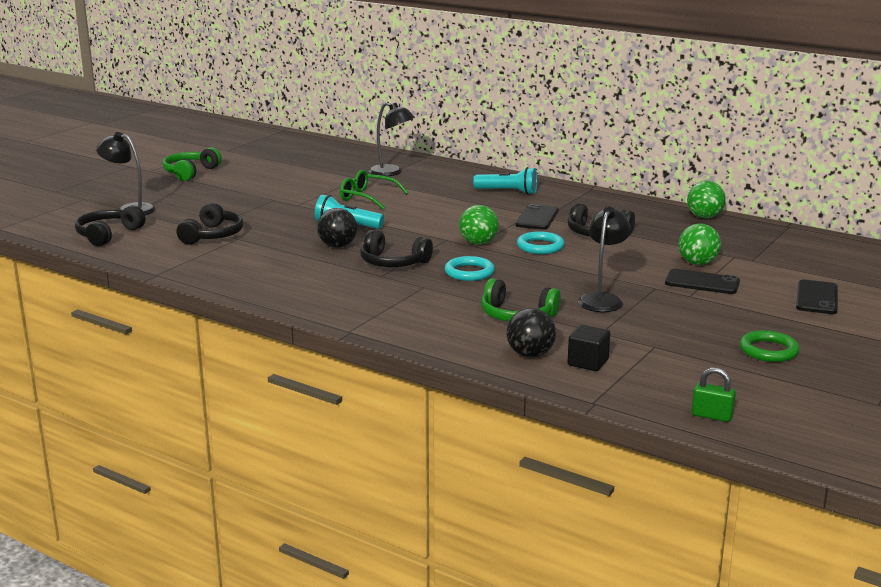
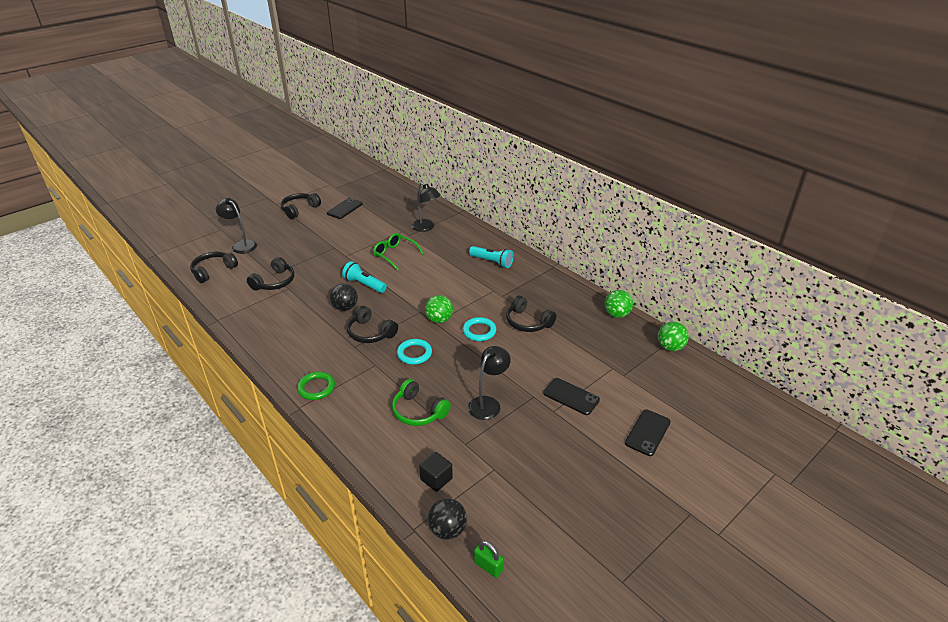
camera: 15 degrees right, 15 degrees up
(190, 172) = (299, 209): green headphones -> black headphones
(530, 355) = (402, 461): black ball -> black ball (447, 530)
(537, 218) = (495, 296): black phone -> black phone (345, 209)
(697, 263) = (581, 371): green ball -> green ball (670, 347)
(768, 350) = (574, 493): green ring -> green ring (316, 388)

